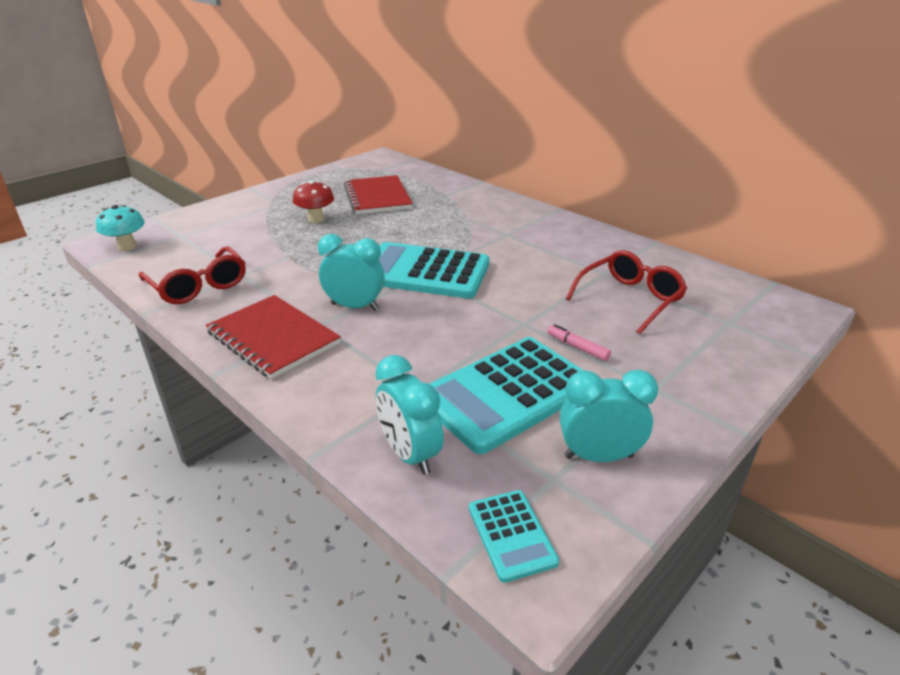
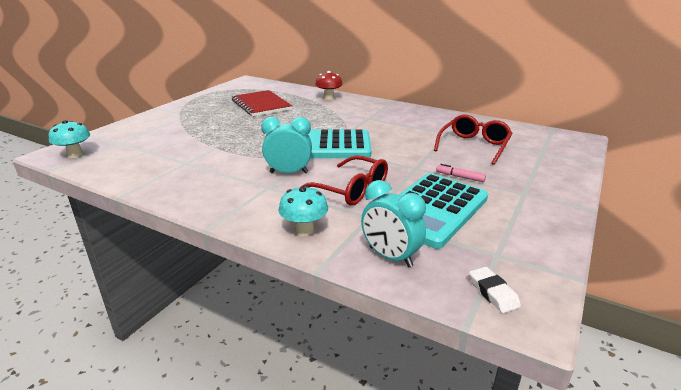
camera: 15 degrees left, 5 degrees down
(199, 286) = (155, 174): red glasses -> red glasses (351, 190)
(273, 338) = (238, 200): red notebook -> none
(316, 219) = (223, 122): red mushroom -> red mushroom (329, 98)
(326, 395) = (304, 230): none -> turquoise mushroom
(511, 535) = (493, 293): turquoise calculator -> white eraser
(598, 456) = (516, 237): turquoise clock -> none

